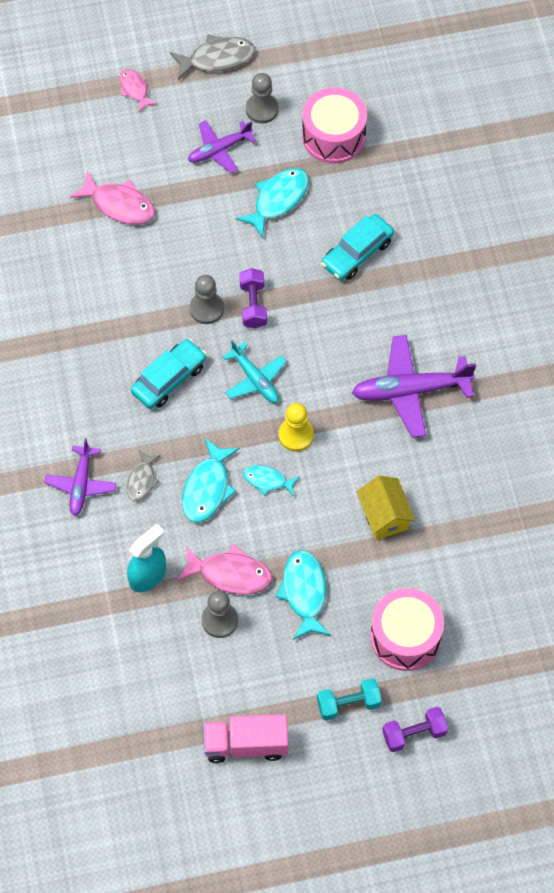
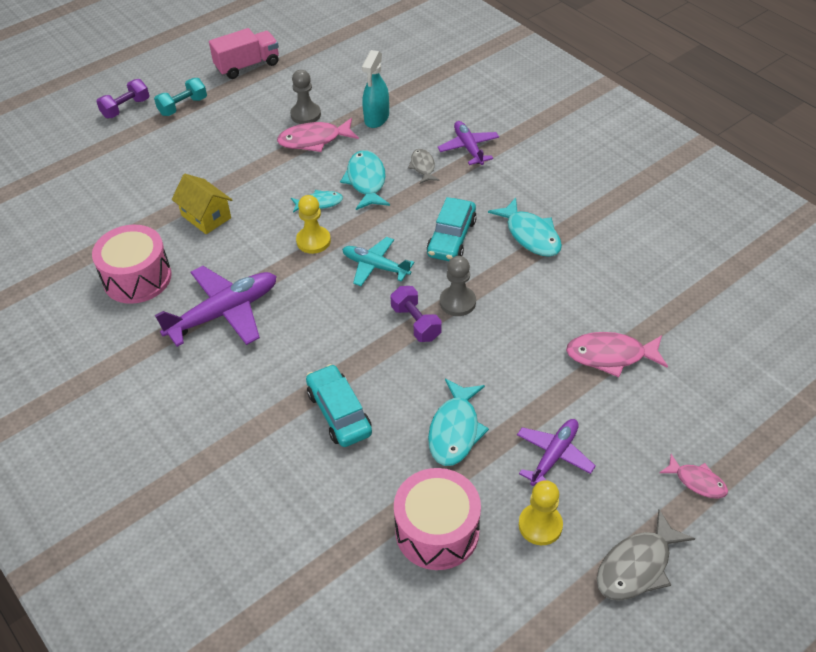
camera: 155 degrees right, 15 degrees down
(262, 109) = (540, 525): grey pawn -> yellow pawn
(304, 592) = (249, 150): turquoise fish -> turquoise fish (530, 235)
(357, 253) = (339, 413): turquoise car -> turquoise car turned 45 degrees counterclockwise
(405, 637) = (155, 153): pink drum -> pink drum (137, 278)

